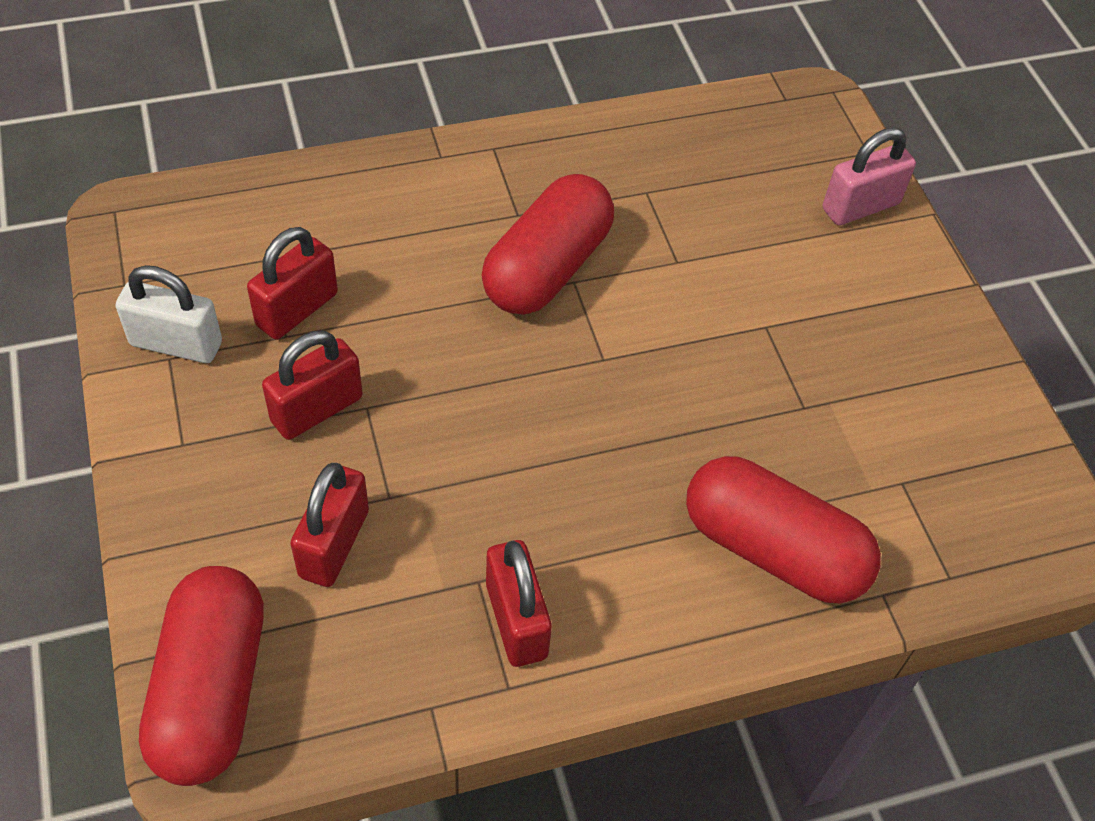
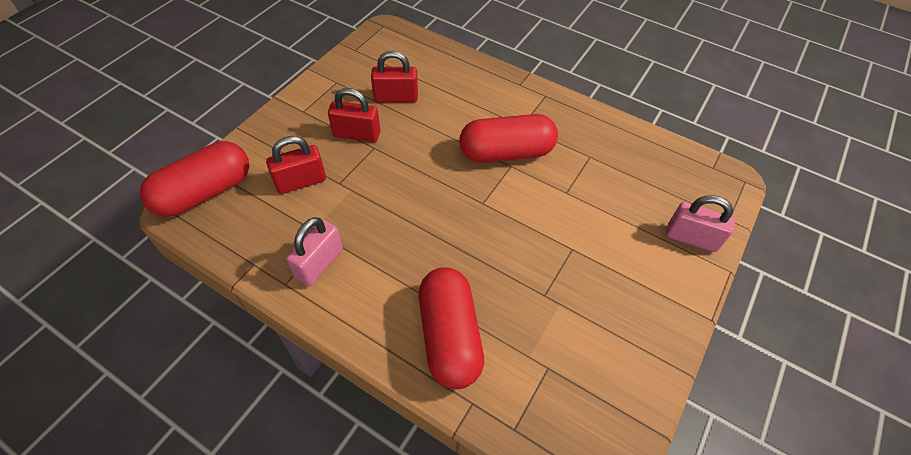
camera: 50 degrees right, 0 degrees up
(176, 344) = (344, 79): white padlock -> none
(516, 620) = (319, 264): red padlock -> pink padlock

